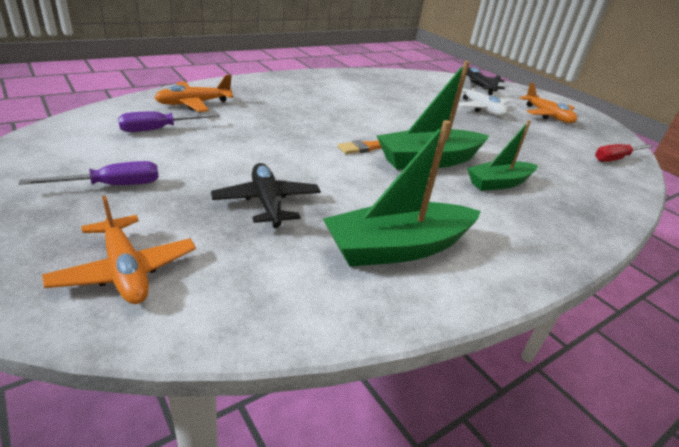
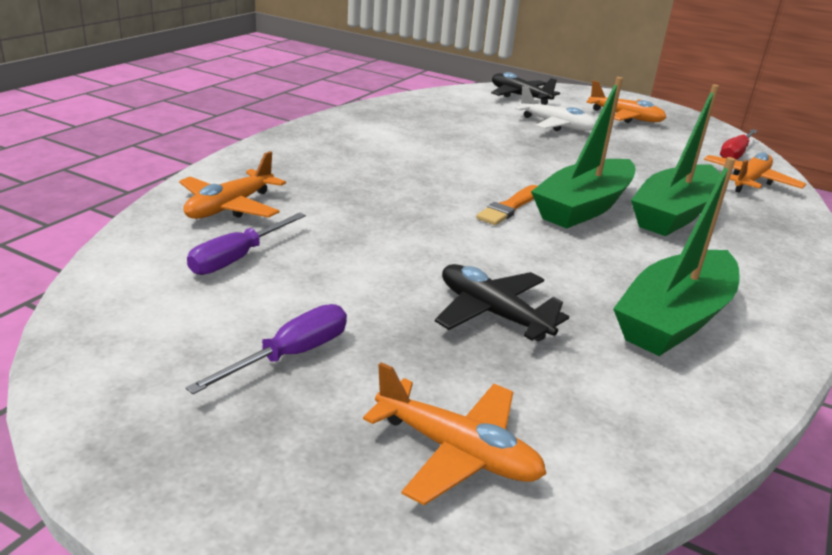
camera: 25 degrees left, 5 degrees down
(499, 183) = (674, 214): green boat -> green boat, size x1.56
(602, 179) = (749, 181): none -> orange plane

